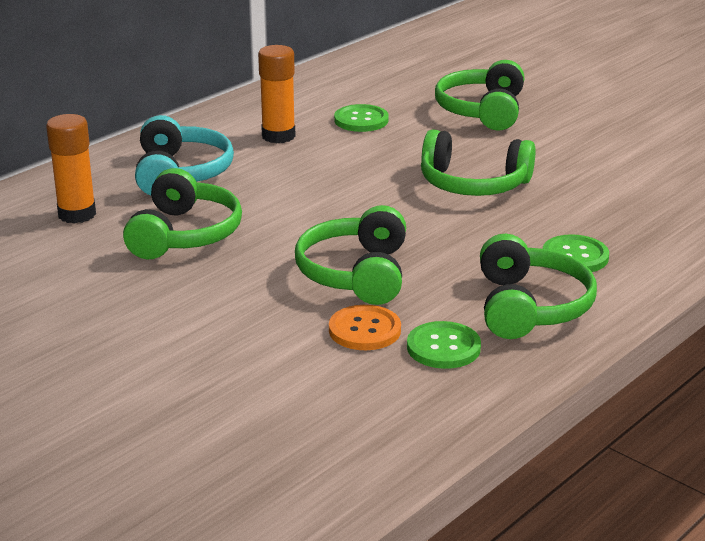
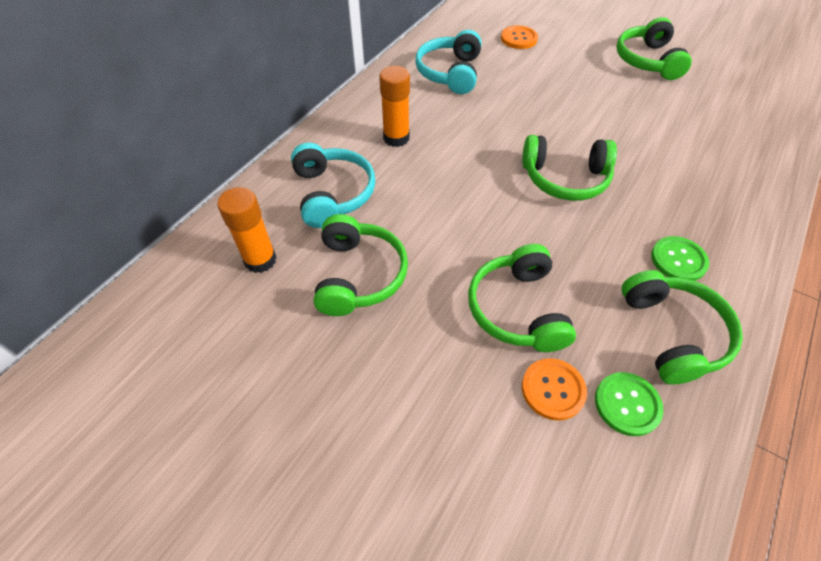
camera: 10 degrees left, 25 degrees up
(361, 120) = (453, 112): green button -> none
(375, 87) = (450, 73): none -> turquoise headphones
(482, 111) = (537, 91): green headphones -> green headphones (647, 61)
(484, 63) = (519, 39): none -> orange button

